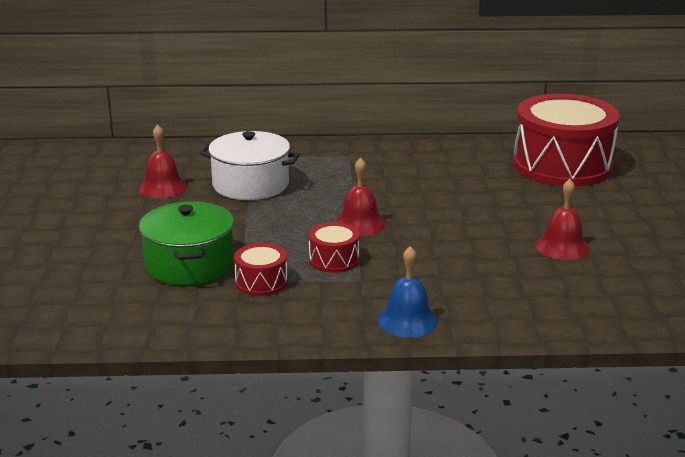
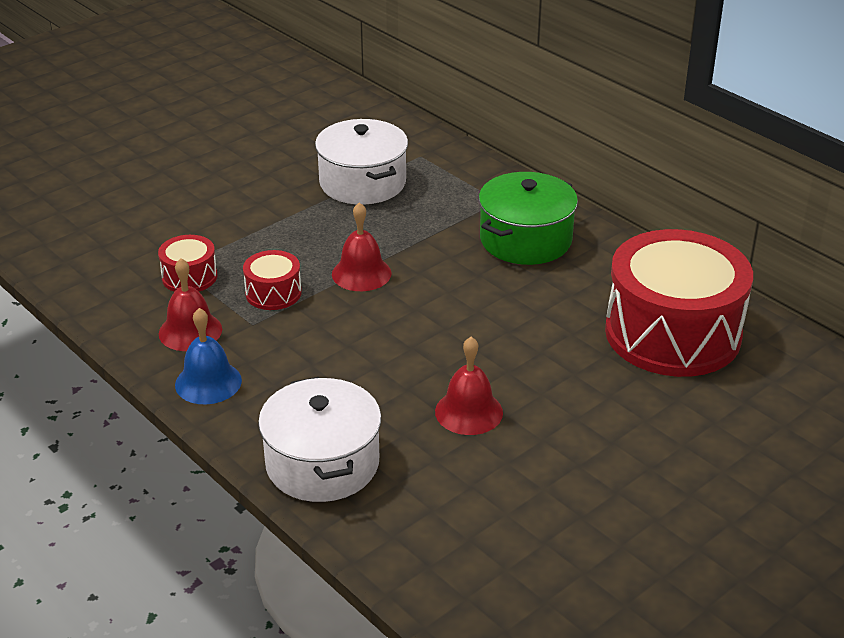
camera: 50 degrees right, 10 degrees up
(162, 187) = (298, 146): red bell -> red bell (190, 331)
(189, 264) = (179, 229): green pot -> green pot (525, 240)
(557, 312) = (322, 463): none -> white pot

